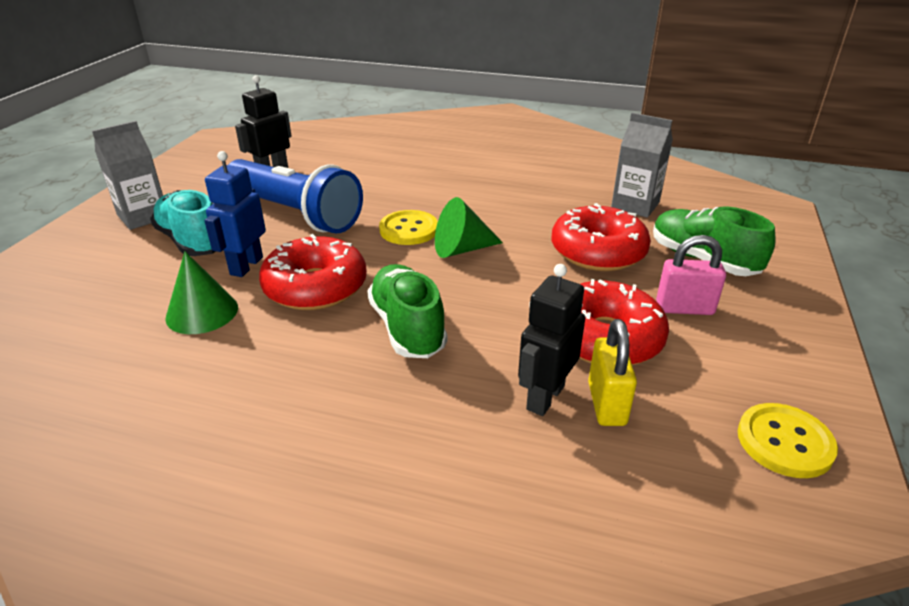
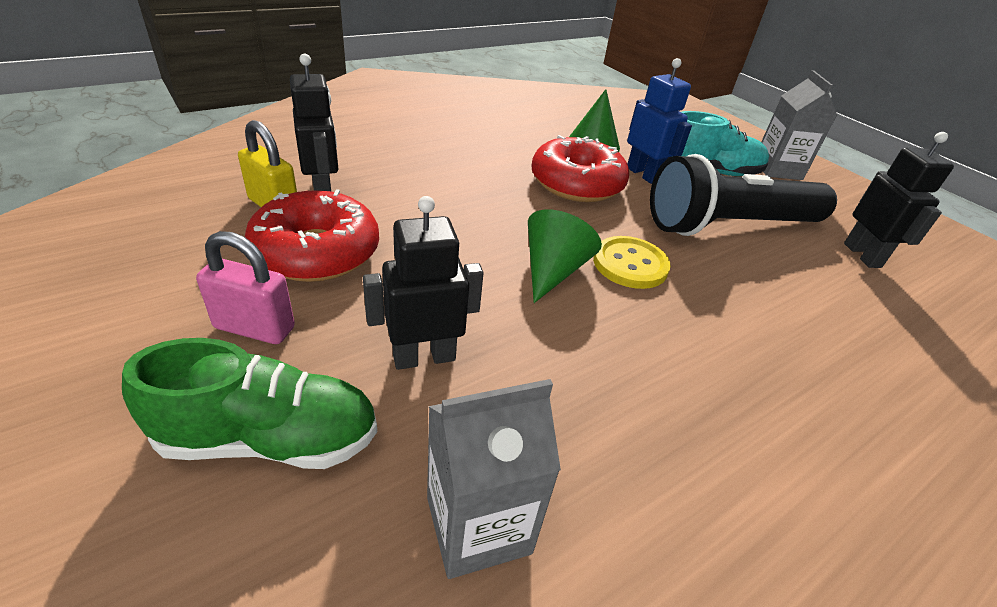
camera: 125 degrees right, 5 degrees up
(295, 213) = (729, 226): blue flashlight -> black flashlight
(407, 328) = (473, 189): green shoe -> none
(598, 252) = (424, 357): red donut -> black robot
(684, 308) = (254, 328): pink padlock -> pink padlock turned 60 degrees clockwise
(784, 442) = (106, 240): yellow button -> none

